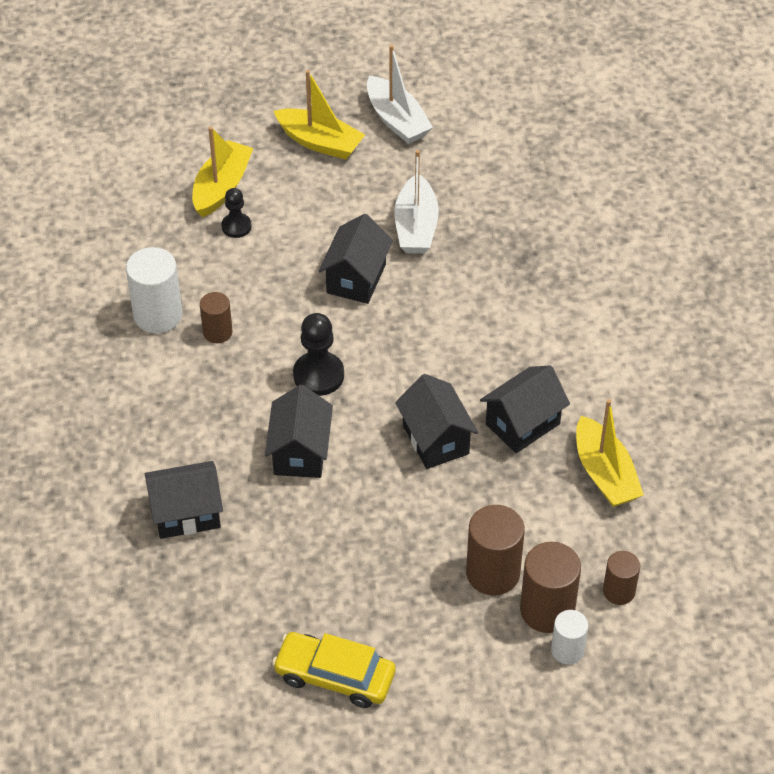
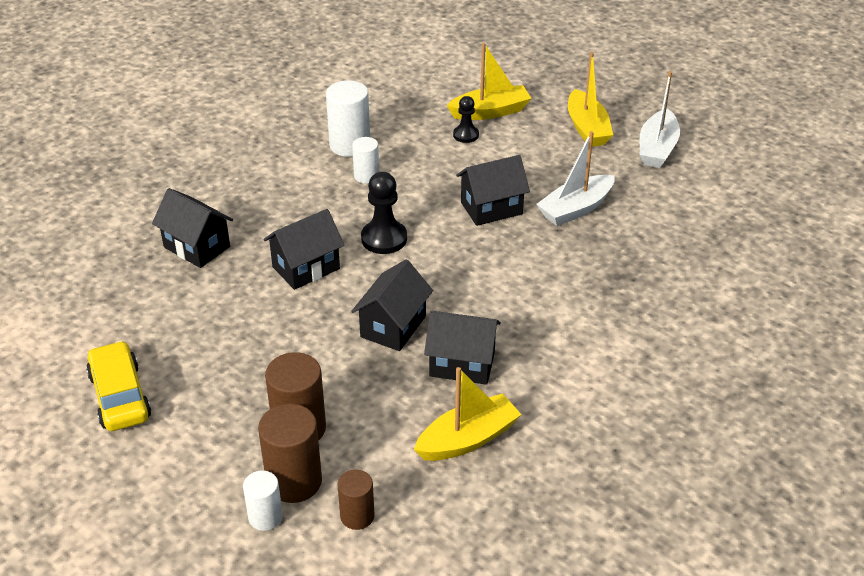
camera: 50 degrees right, 10 degrees down
(217, 332) = (366, 176): brown cylinder -> white cylinder
(605, 474) = (468, 439): yellow boat -> yellow boat turned 150 degrees counterclockwise

